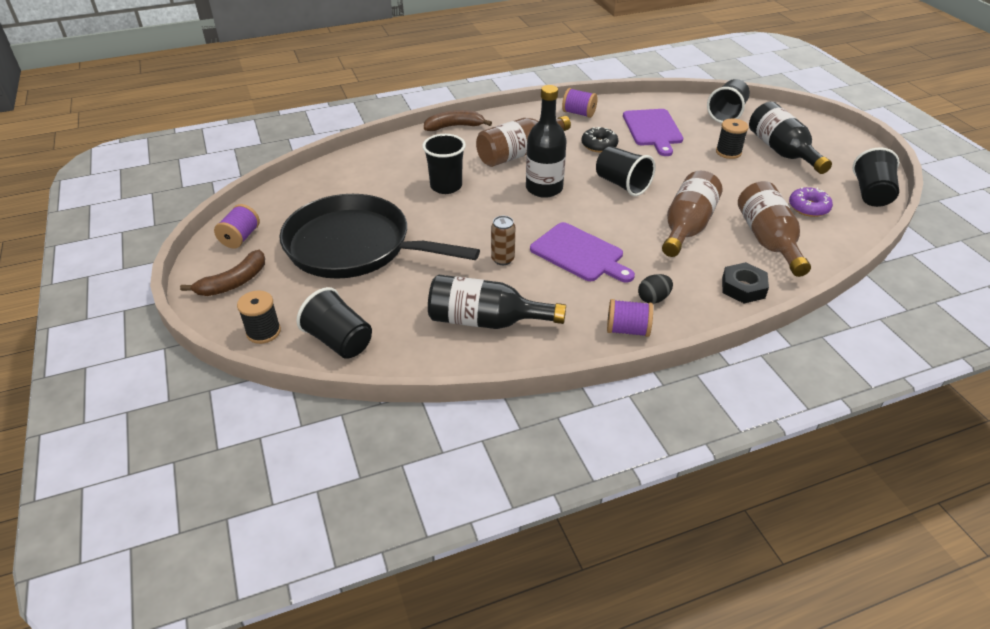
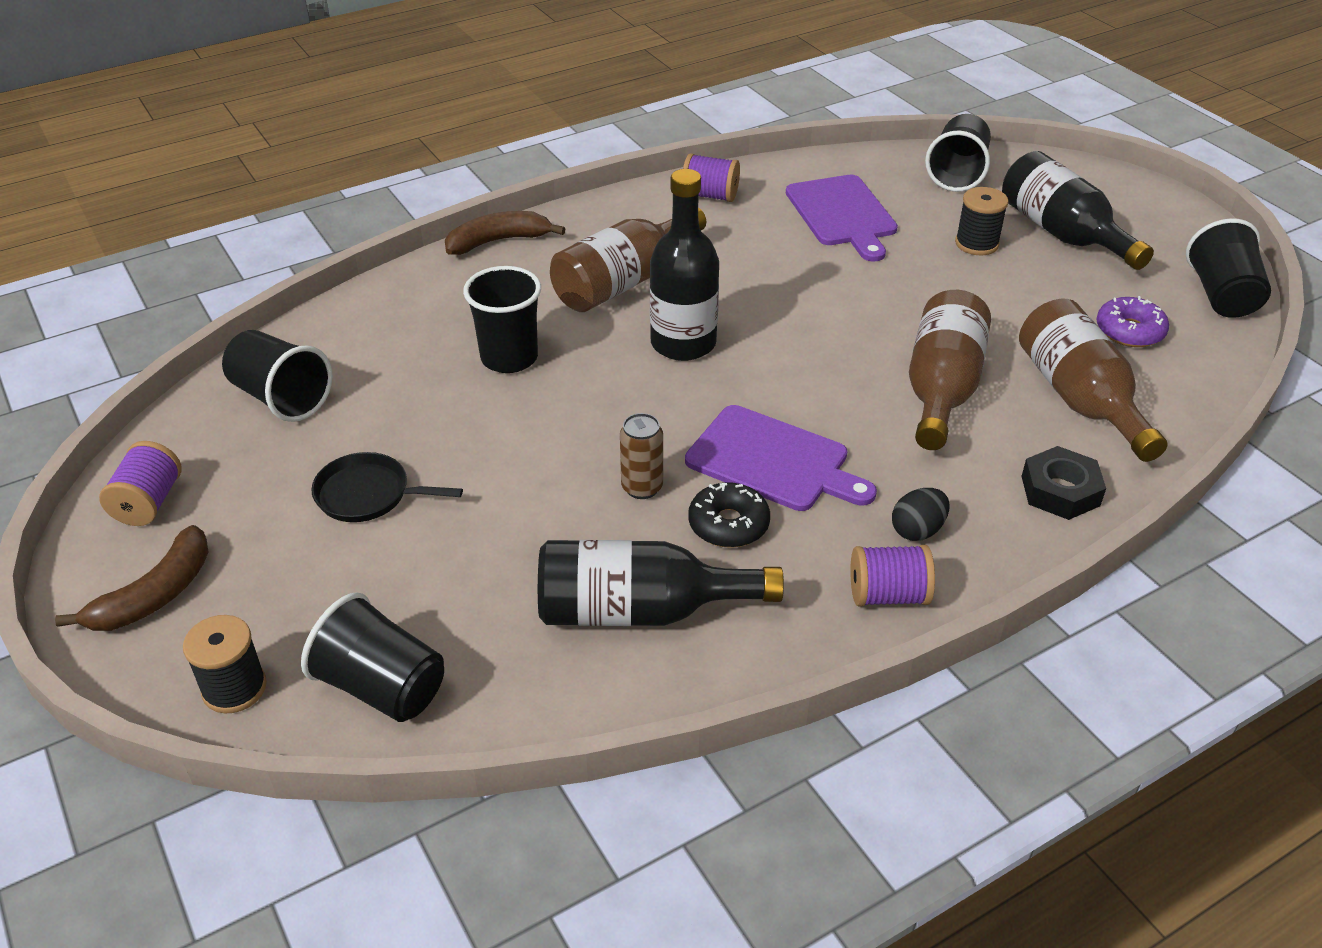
camera: 10 degrees left, 0 degrees up
(354, 246) = (367, 494): black pan -> black pan, size x0.41
(599, 145) = (758, 252): black donut -> black donut (728, 524)
(622, 184) = (814, 322): black cup -> black cup (281, 398)

